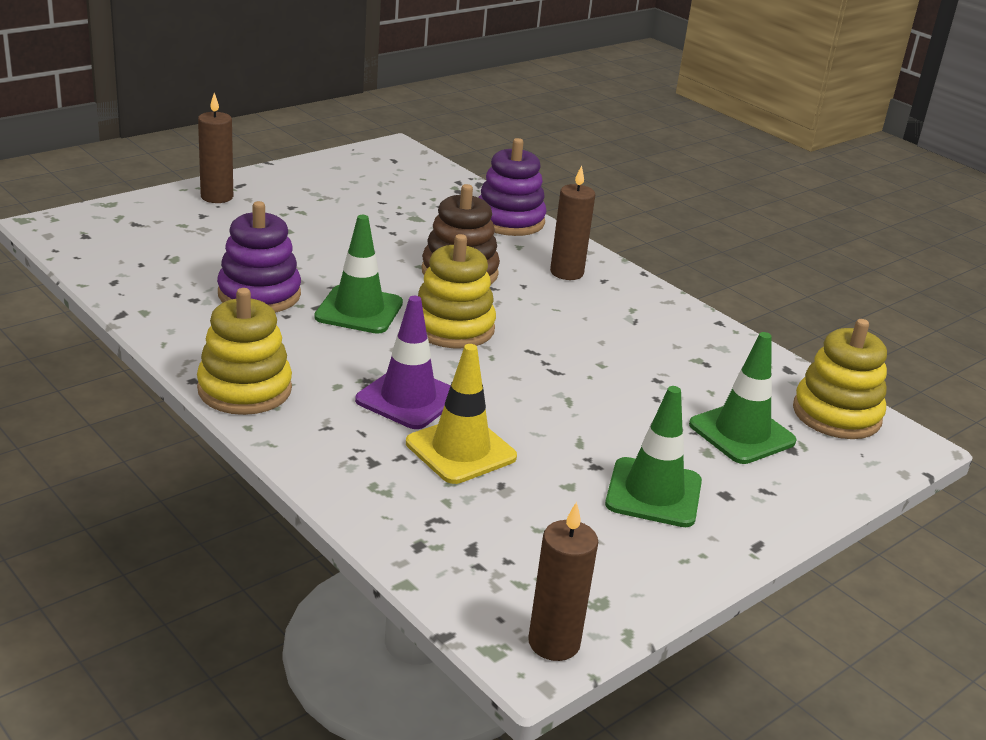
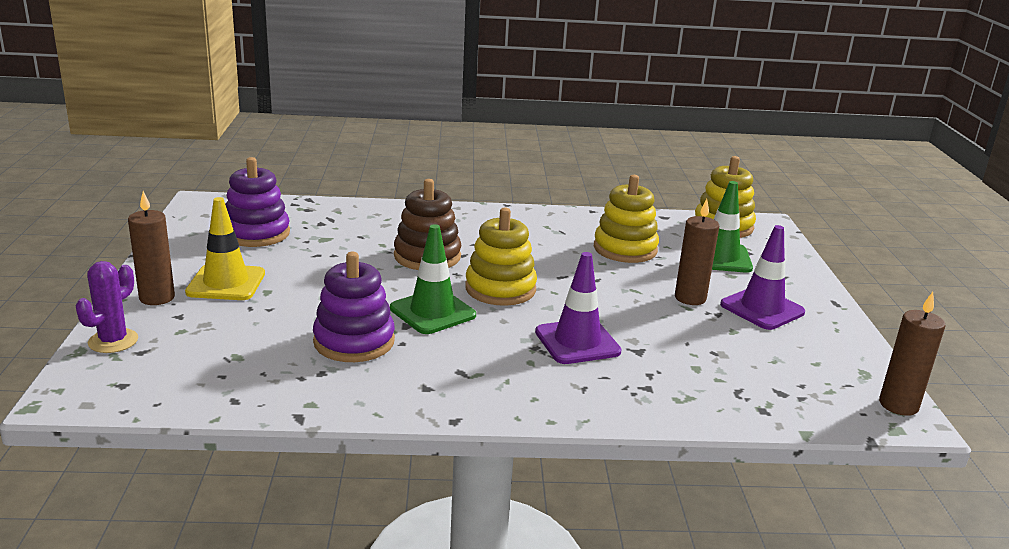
camera: 50 degrees left, 5 degrees down
(136, 208) = (113, 341): none -> purple cactus
(244, 389) = (494, 402): yellow stacking toy -> yellow stacking toy (625, 249)
(460, 450) = (661, 349): yellow traffic cone -> yellow traffic cone (226, 283)
(509, 221) = (379, 212): purple stacking toy -> purple stacking toy (256, 233)
(566, 272) = (475, 225): brown candle -> brown candle (690, 298)
(653, 493) = (762, 308): green traffic cone -> purple traffic cone

